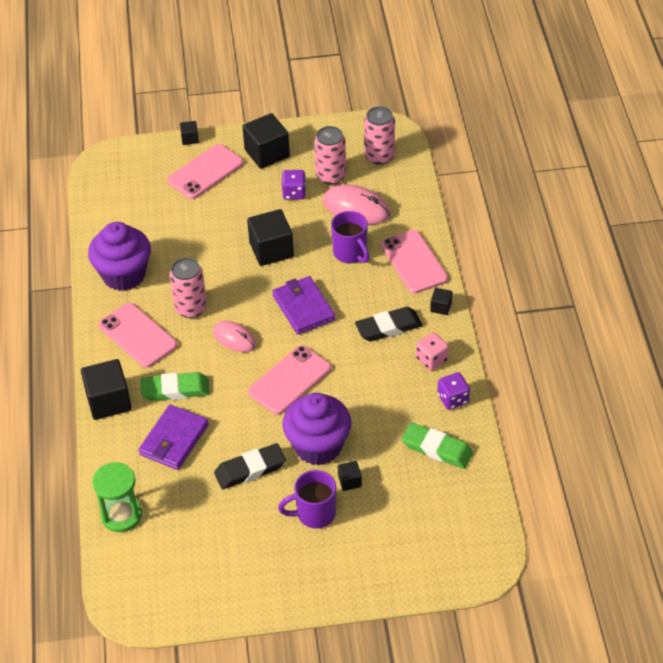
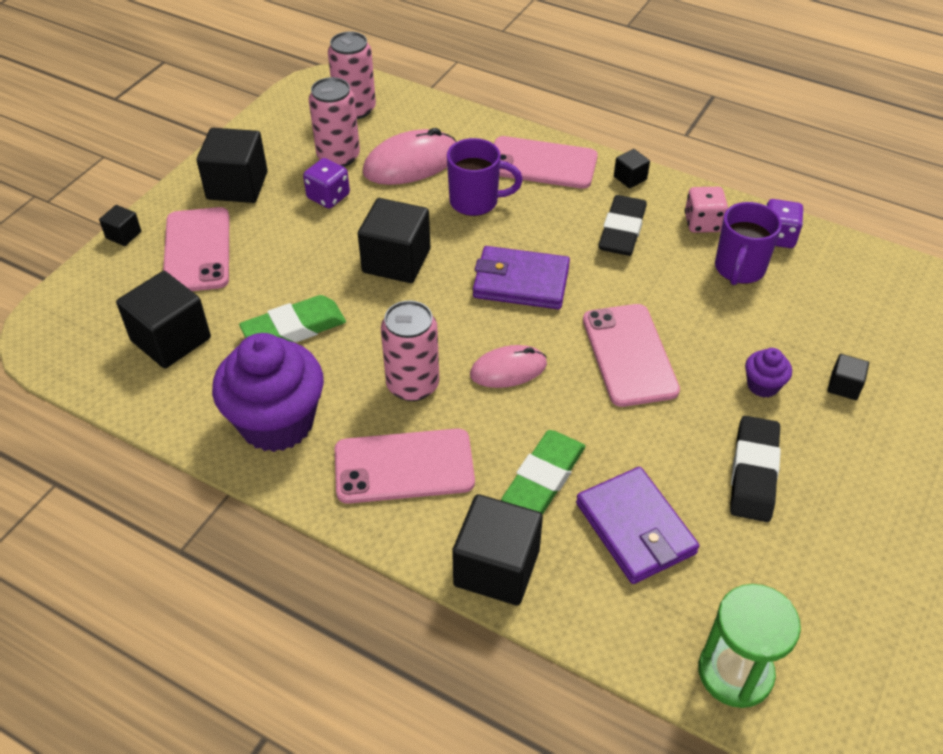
camera: 55 degrees left, 0 degrees up
(139, 204) = (171, 339): none -> black cube
(314, 514) = (877, 447): purple mug -> purple mug (739, 269)
(318, 446) = (763, 385): purple cupcake -> purple cupcake, size x0.44
(437, 449) = (845, 287): green eraser -> green eraser (294, 329)

